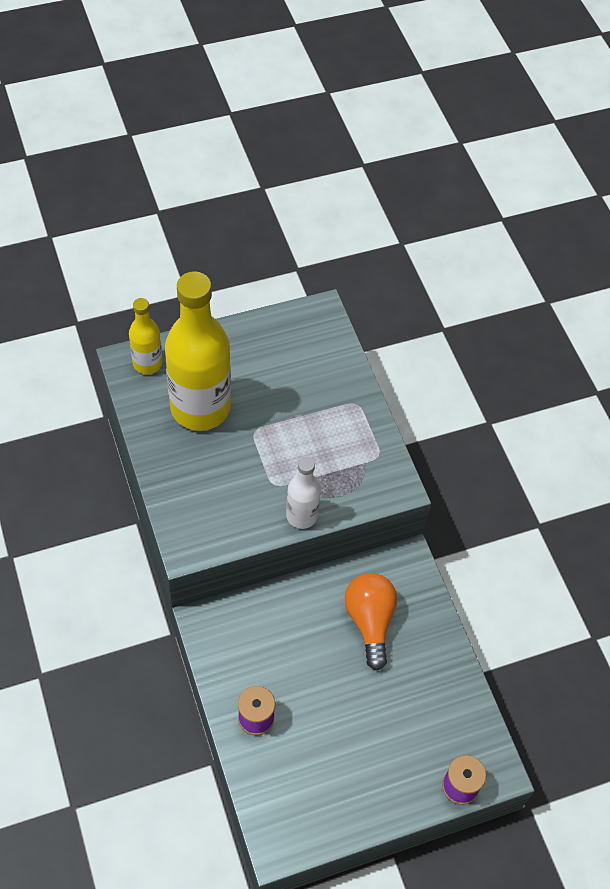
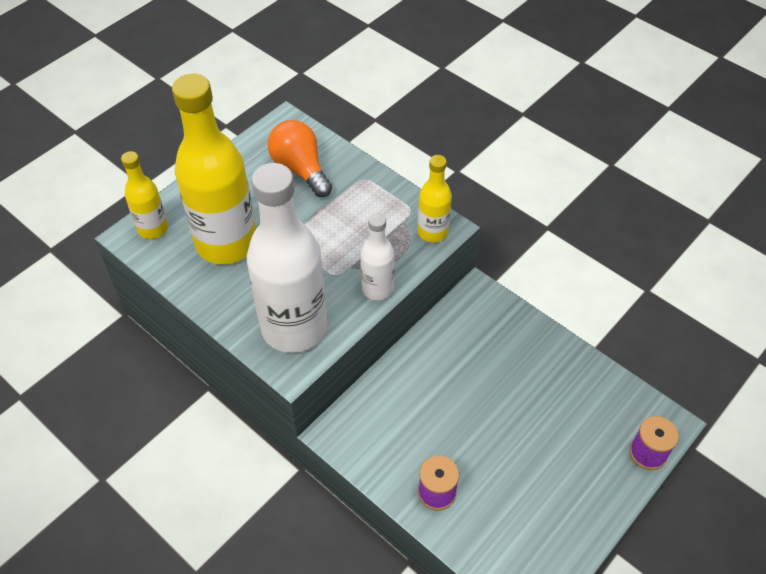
camera: 25 degrees left, 5 degrees down
(210, 515) = (294, 327): none -> white bottle
(370, 621) = (480, 358): orange light bulb -> orange light bulb (300, 169)
(384, 487) = (432, 232): none -> yellow bottle

